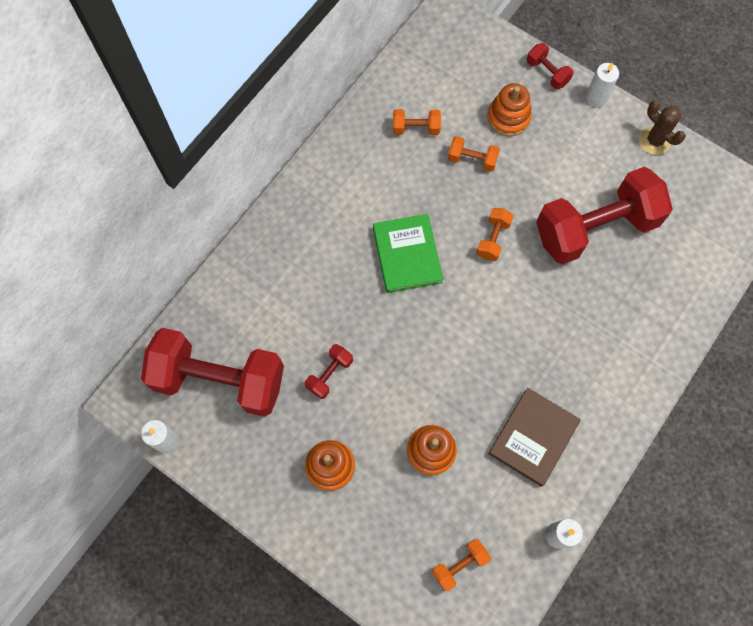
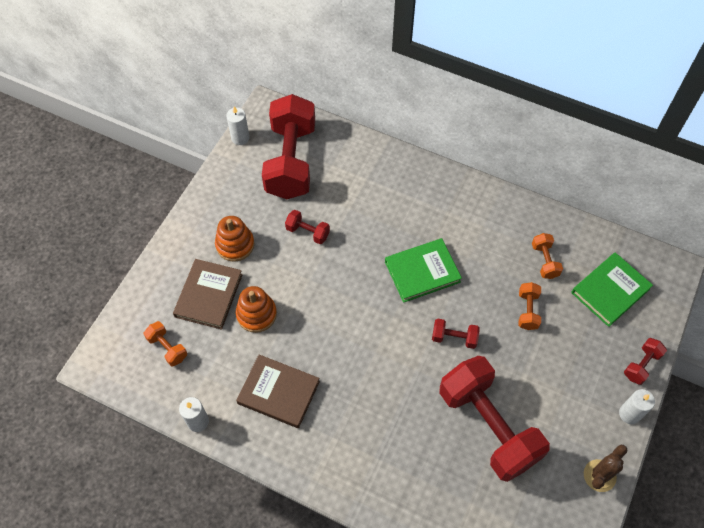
camera: 80 degrees right, 10 degrees down
(396, 506) = (209, 295): none -> brown book
(461, 77) = (610, 291): none -> green book
(493, 239) = (454, 338): orange dumbbell -> red dumbbell
(508, 118) = (580, 336): orange stacking toy -> none

